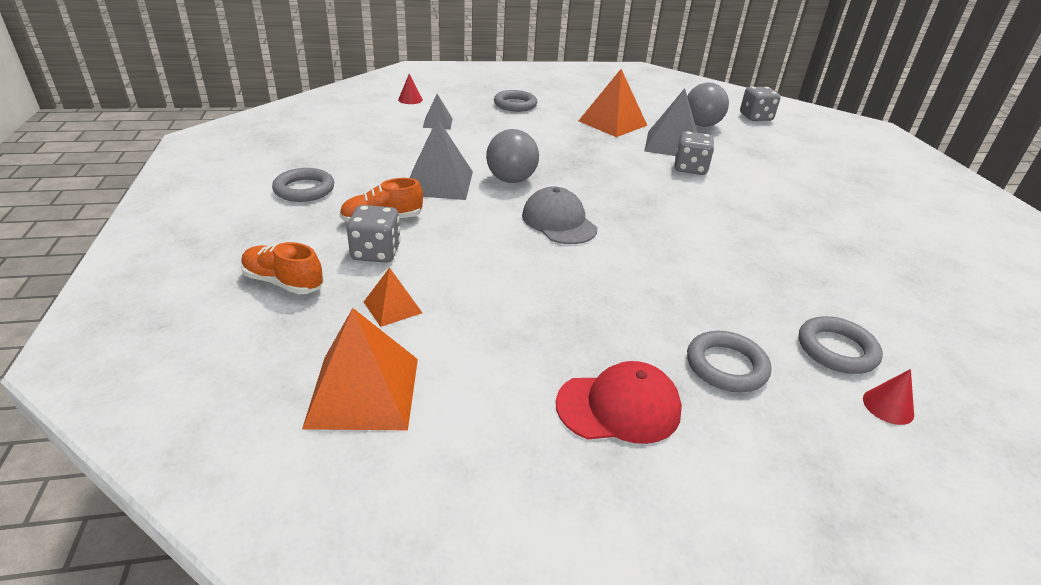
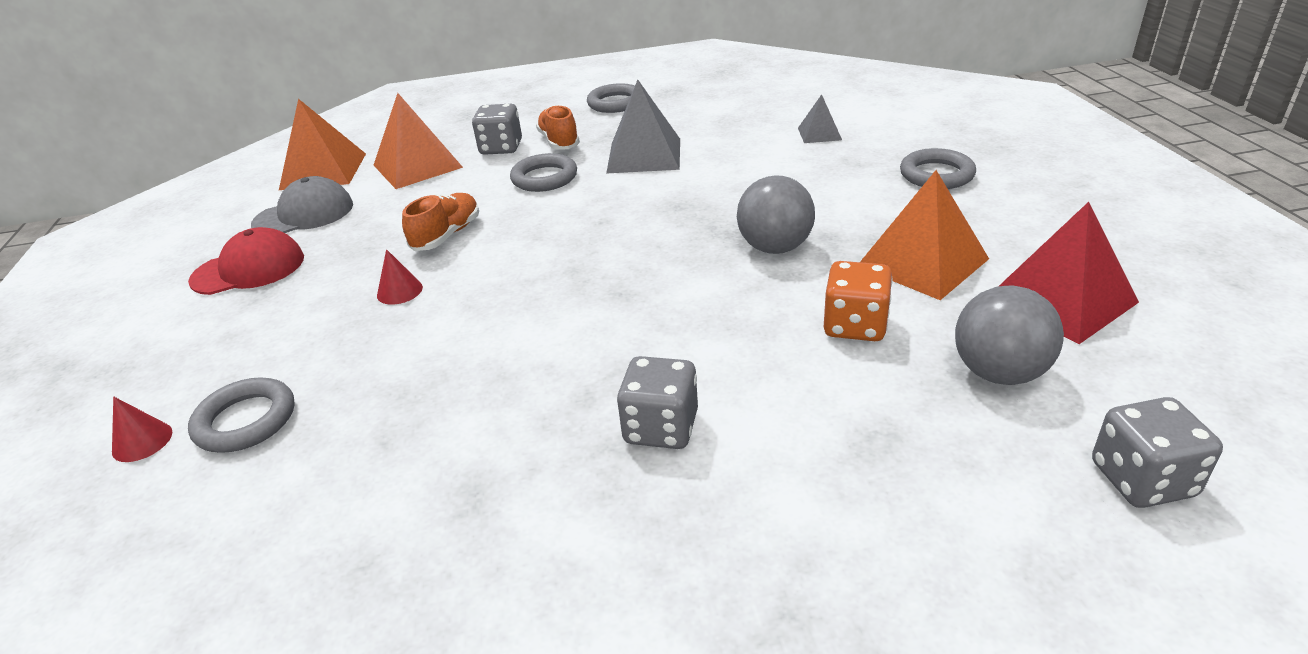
camera: 95 degrees right, 0 degrees up
(283, 282) = (462, 125): orange shoe -> orange shoe (447, 235)
(392, 307) = (417, 166): orange pyramid -> orange pyramid, size x1.87
(410, 99) = (890, 109): red cone -> red cone (399, 291)
(511, 180) = (662, 193): grey ball -> grey ball (775, 248)
(559, 222) = (558, 229): grey cap -> grey cap (304, 214)
(619, 407) = (249, 269): red cap -> red cap turned 105 degrees counterclockwise
(645, 105) = (1061, 300): none -> red pyramid
(672, 145) = (855, 326): grey pyramid -> orange dice
(690, 168) = (753, 340): grey dice -> grey dice (661, 428)
(726, 366) = (264, 331): grey ring -> grey ring (544, 178)

